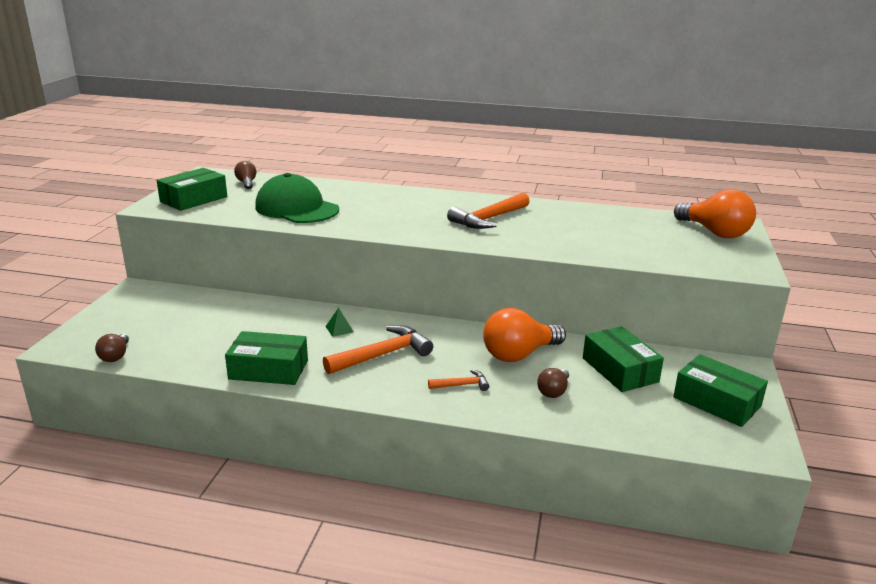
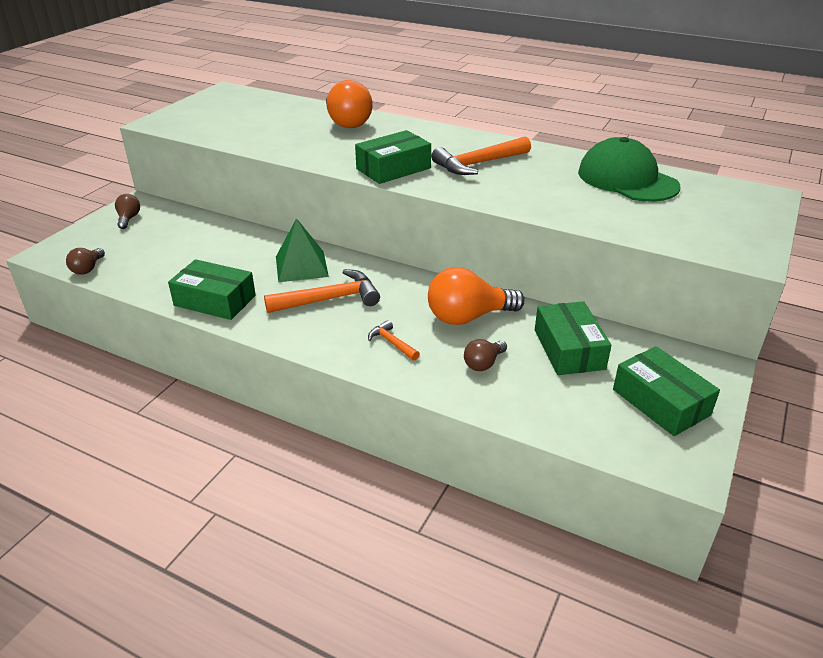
camera: 15 degrees right, 10 degrees up
(194, 199) = (197, 117): green box -> green box (393, 168)
(246, 183) = (257, 103): brown light bulb -> brown light bulb (128, 219)
(296, 208) = (289, 135): green cap -> green cap (627, 179)
(339, 329) = (301, 266): green pyramid -> green pyramid, size x2.17
(462, 385) = (392, 343): orange hammer -> orange hammer turned 135 degrees counterclockwise
(714, 232) = (731, 203): orange light bulb -> orange light bulb (347, 122)

